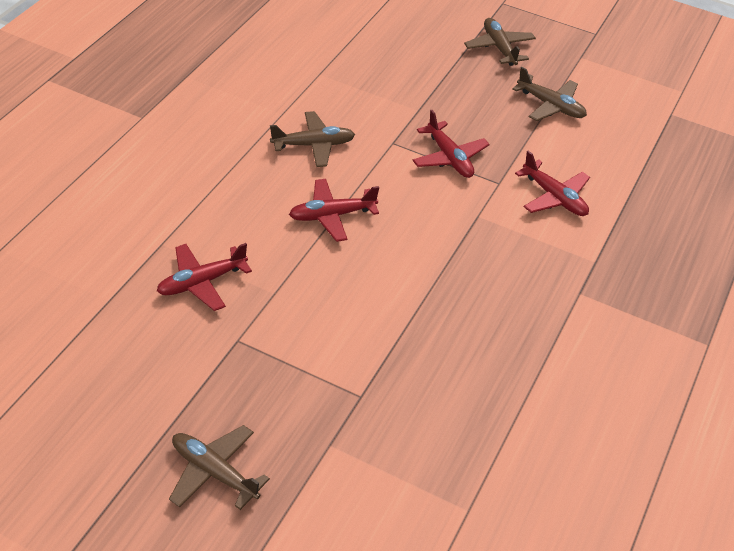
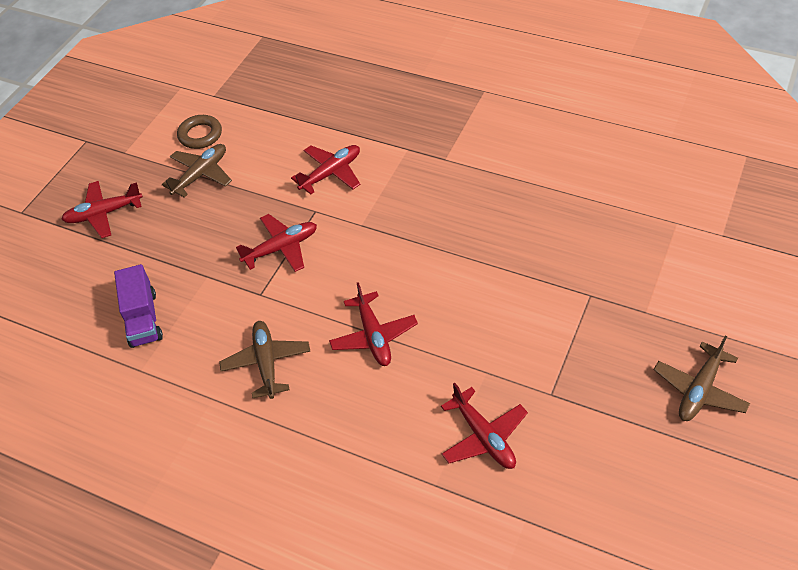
camera: 85 degrees left, 5 degrees up
(374, 74) = (143, 319): none -> purple truck
(499, 48) = (103, 214): brown plane -> red plane
(608, 105) = (200, 135): none -> brown ring

